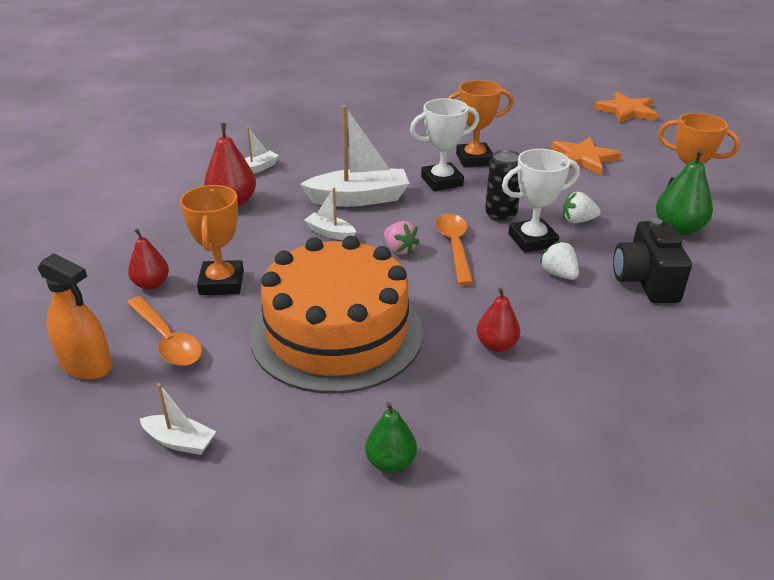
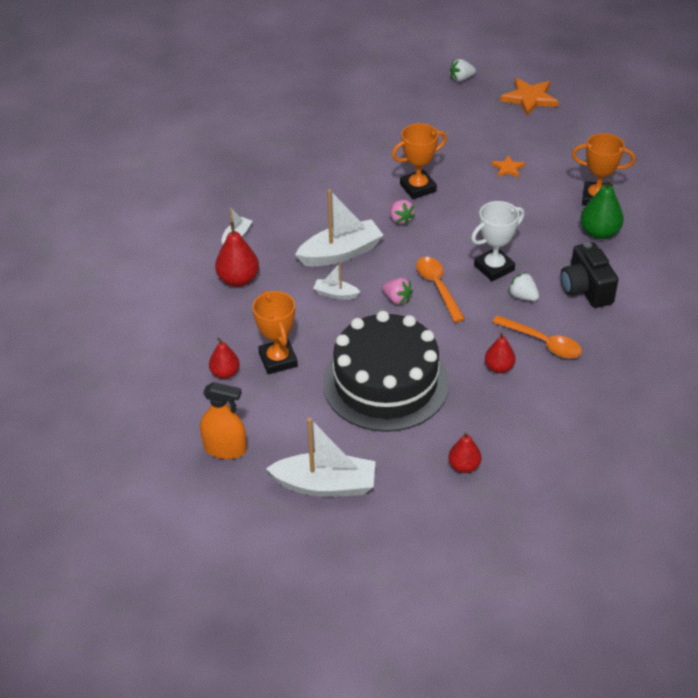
camera: 15 degrees left, 10 degrees up
(167, 340) = (269, 416): orange spoon -> orange spoon (542, 342)
(180, 441) = (325, 485): white boat -> white boat, size x2.00
(337, 333) = (385, 383): orange cake -> black cake
(390, 462) = (464, 466): green pear -> red pear
(442, 181) = (400, 219): white trophy -> pink strawberry
(500, 215) = (461, 247): black can -> none
(578, 221) = (522, 240): white strawberry -> white strawberry (461, 79)
(583, 158) = (508, 168): orange star -> orange star, size x0.55

